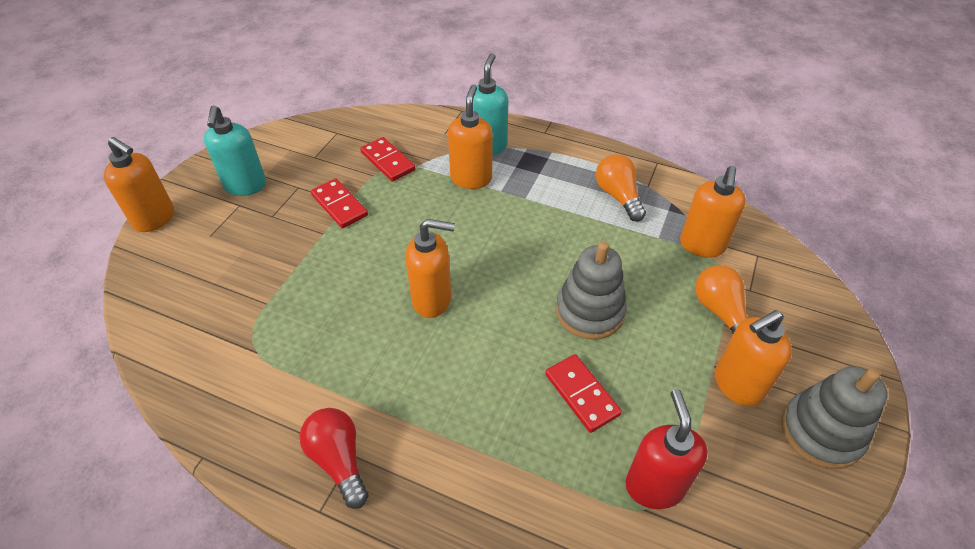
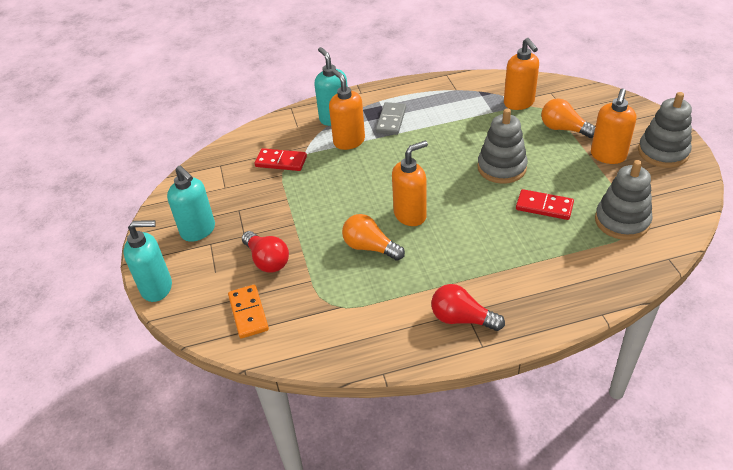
camera: 35 degrees left, 5 degrees down
(155, 218) = (157, 288): orange soap dispenser -> turquoise soap dispenser
(183, 297) = (248, 313): none -> orange domino
(258, 255) = (267, 260): none -> red light bulb
(339, 205) = (283, 203): red domino -> none
(538, 181) = (391, 120): none -> grey domino
(618, 196) = (447, 103): orange light bulb -> orange light bulb (370, 247)
(654, 486) = (622, 221): red soap dispenser -> grey stacking toy

